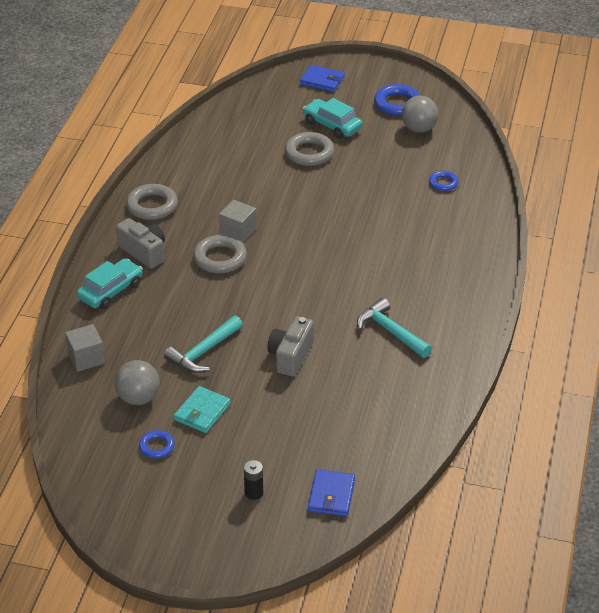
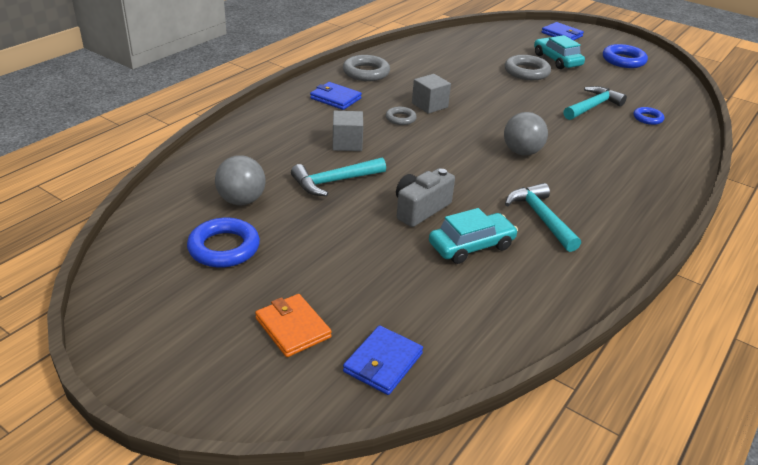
camera: 20 degrees right, 5 degrees down
(86, 358) = (221, 156): grey cube -> grey cube (347, 143)
(110, 291) = (285, 116): turquoise car -> turquoise car (471, 246)
(144, 252) = (335, 98): grey camera -> blue wallet
(157, 447) = (224, 248): blue ring -> blue ring, size x1.71
(202, 412) = (295, 231): turquoise wallet -> none
(220, 258) = (400, 118): grey ring -> grey ring, size x0.59
(254, 492) = (293, 328): black battery -> orange wallet
(389, 183) = (592, 106): none -> turquoise hammer
(419, 129) = (637, 79): grey ball -> grey ball (521, 152)

